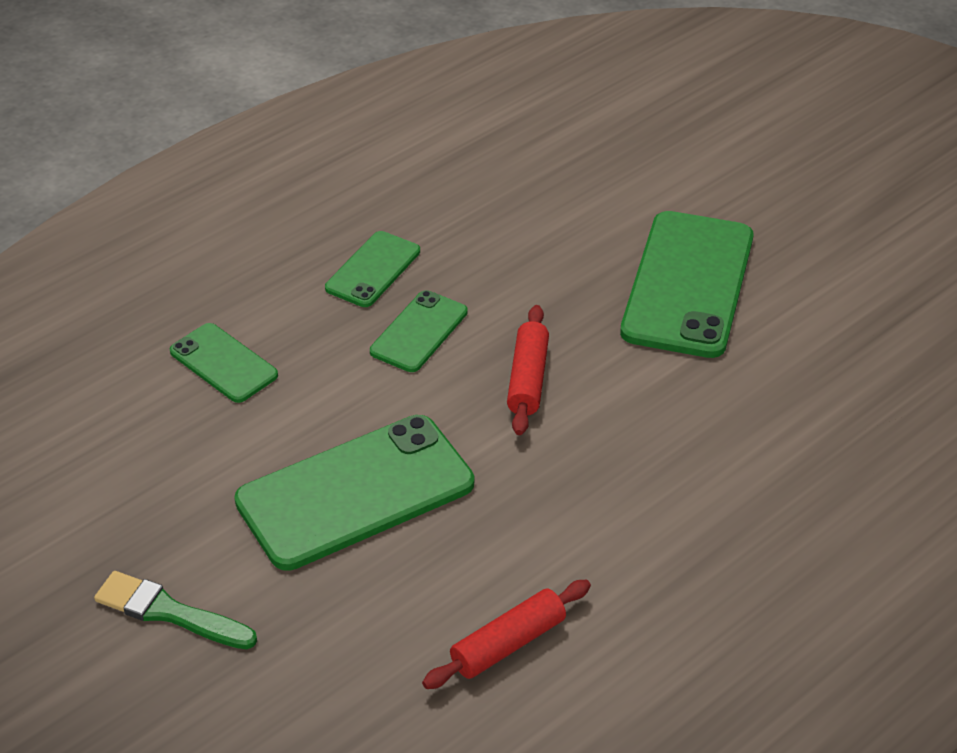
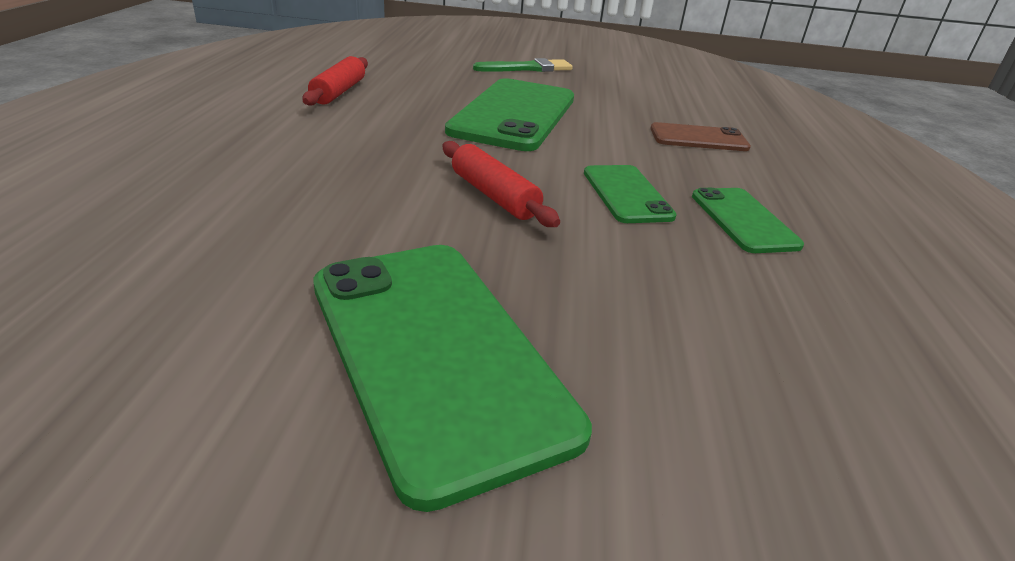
camera: 135 degrees right, 10 degrees down
(223, 363) = (698, 138): green phone -> brown phone

